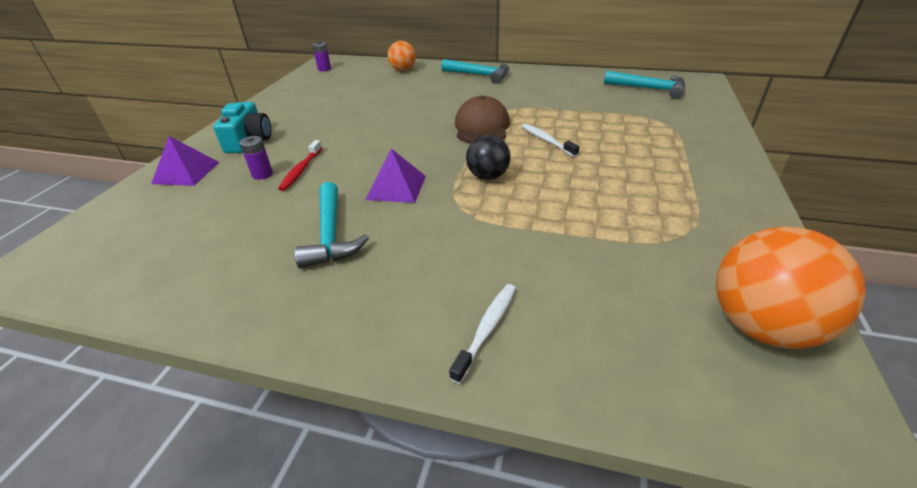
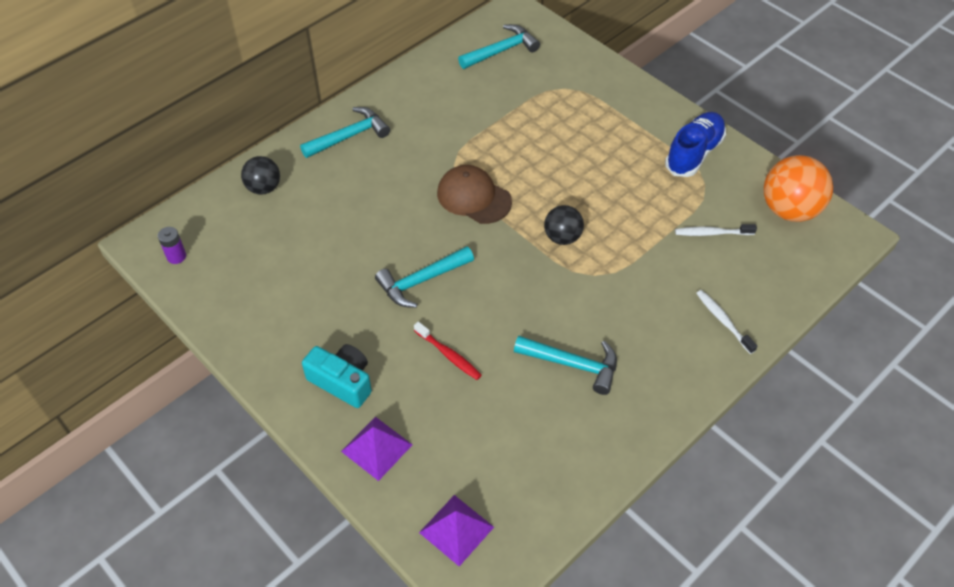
camera: 60 degrees left, 15 degrees up
(262, 174) = (433, 386): purple battery -> none
(371, 136) = (421, 281): none -> turquoise hammer
(396, 187) = (534, 300): purple pyramid -> purple pyramid (456, 529)
(403, 70) = (264, 188): orange ball -> black ball
(546, 140) = (535, 172): white toothbrush -> white toothbrush (712, 233)
(713, 212) = (694, 153): none -> blue shoe

